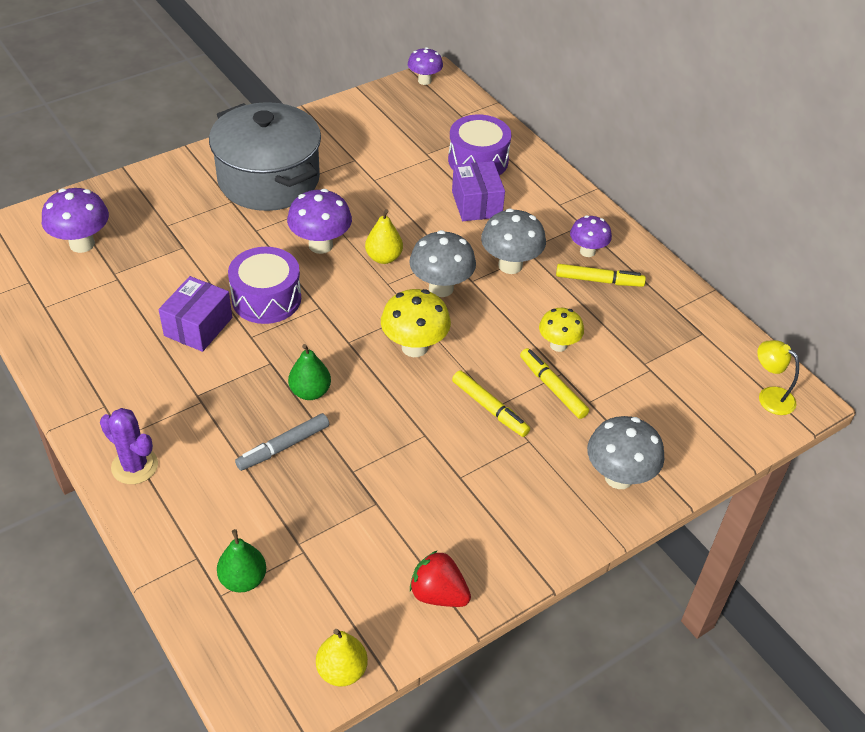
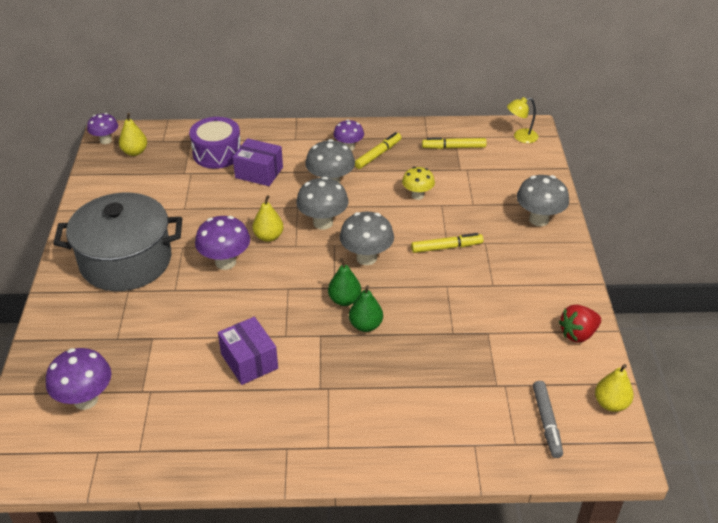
camera: 55 degrees left, 5 degrees down
(134, 466) = (363, 450): purple cactus -> none
(243, 579) = (509, 426): green pear -> green pear (344, 300)
(266, 298) = (254, 312): purple drum -> none
(283, 447) = (406, 359): grey marker -> grey marker (546, 422)
(414, 347) = (366, 258): yellow mushroom -> grey mushroom
(426, 107) = (135, 152): none -> yellow pear
(552, 388) = (450, 213): yellow marker -> yellow marker (453, 147)

